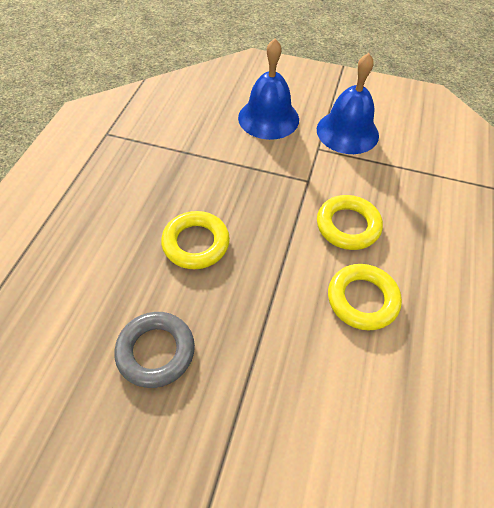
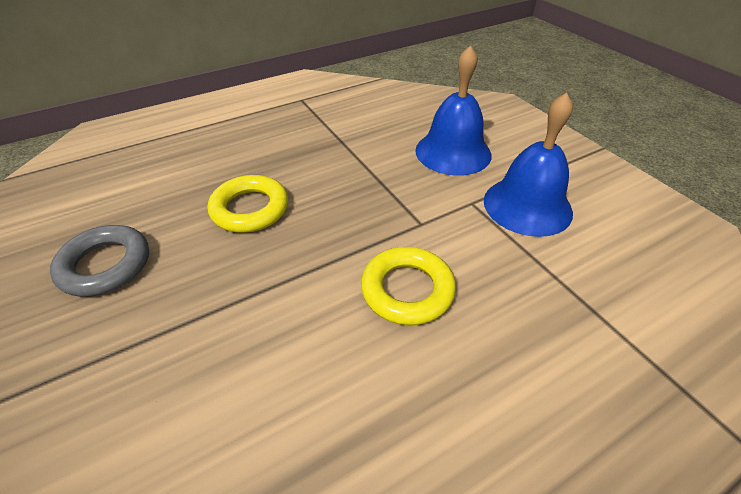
camera: 45 degrees right, 10 degrees down
(362, 299) = (322, 372): yellow ring -> none

